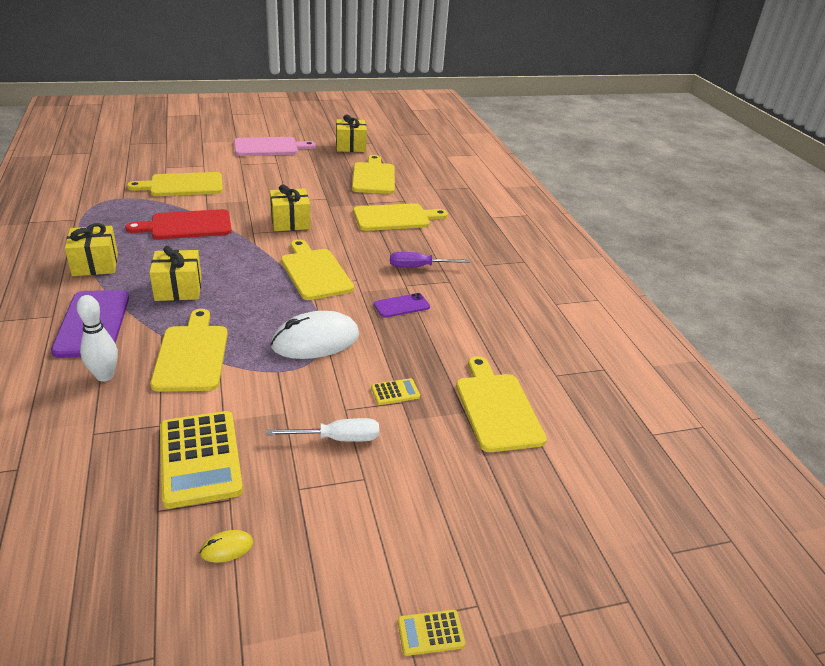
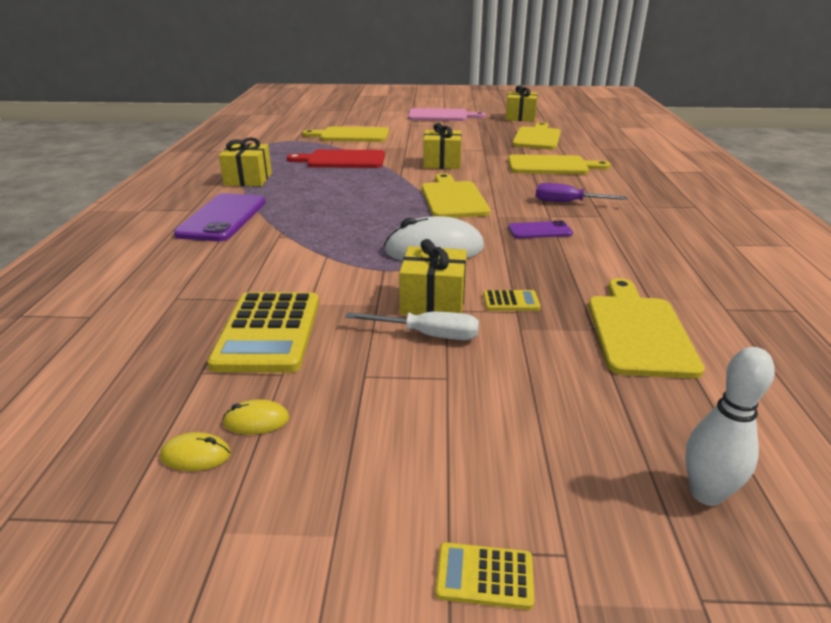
camera: 20 degrees right, 5 degrees down
(105, 376) = (212, 255): white bowling pin -> white bowling pin (706, 494)
(178, 289) = (313, 200): yellow gift -> yellow gift (433, 302)
(191, 589) = (196, 455): none -> yellow mouse
(192, 355) = (302, 248): yellow cutting board -> none

